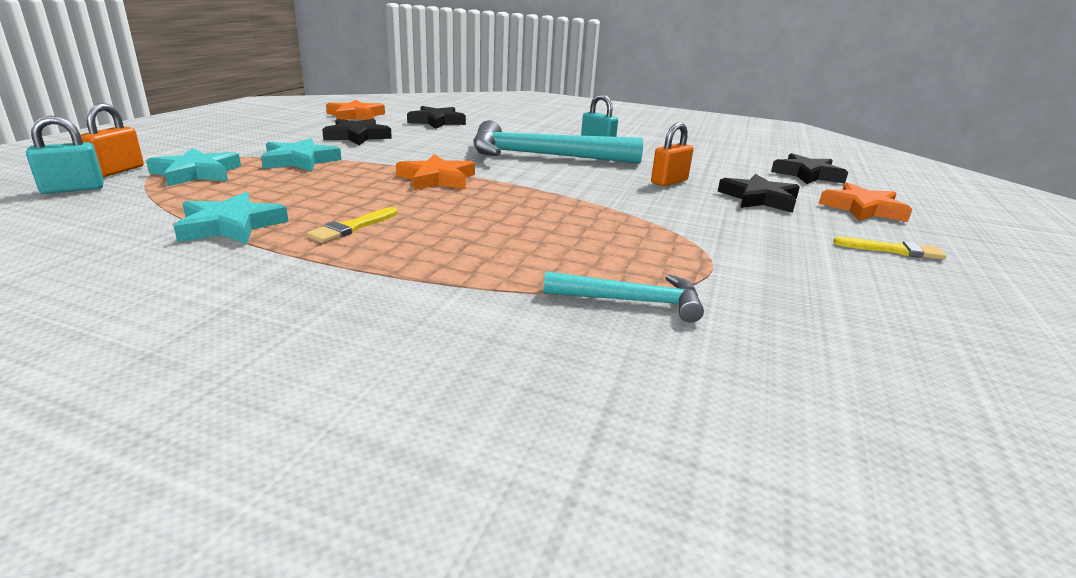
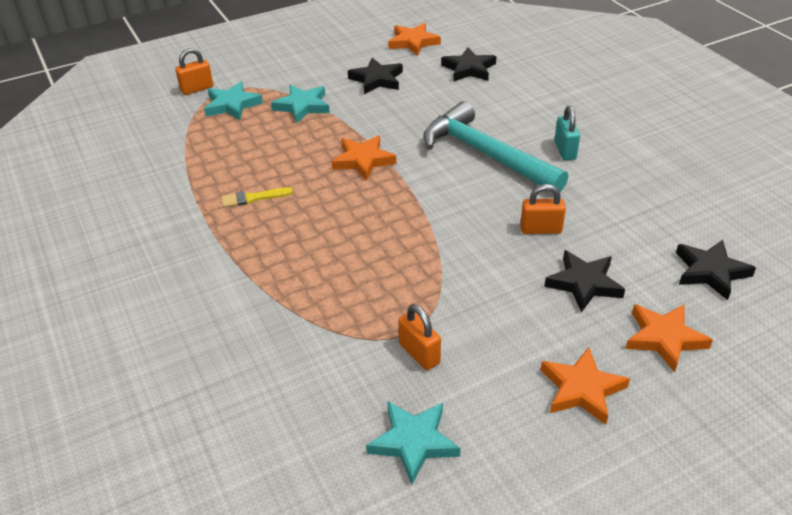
camera: 45 degrees right, 15 degrees up
(73, 189) = (162, 104): turquoise padlock -> none
(231, 226) = (199, 172): turquoise star -> turquoise star (413, 442)
(630, 301) = (313, 333): turquoise hammer -> none
(752, 276) = (419, 353): none -> orange padlock
(893, 250) = (581, 389): yellow brush -> orange star

